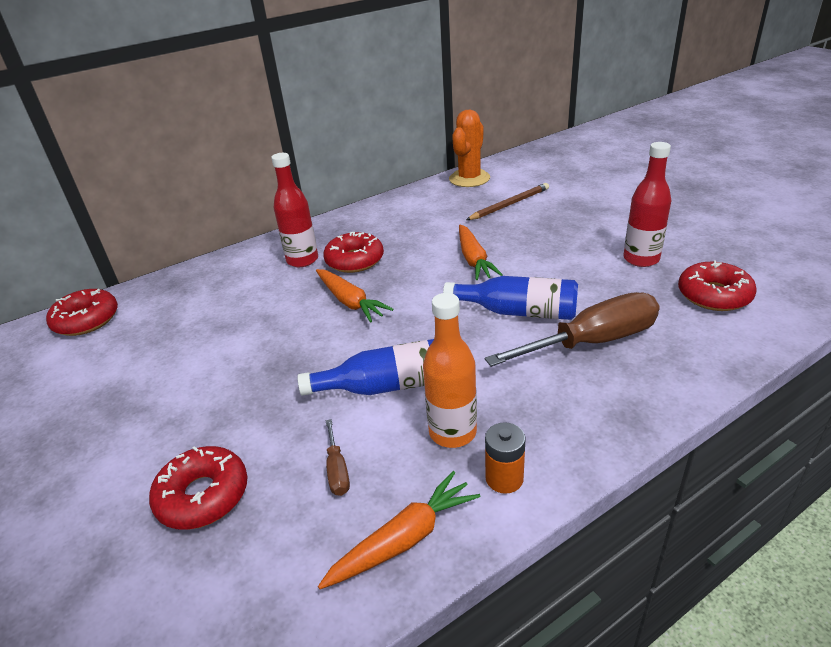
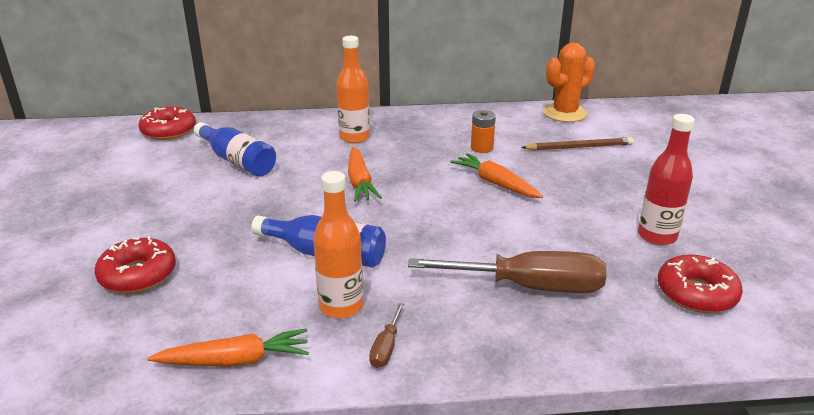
camera: 25 degrees right, 5 degrees down
(302, 260) = (354, 137): red bottle -> orange bottle
(337, 470) = (235, 296): brown screwdriver -> brown screwdriver (386, 347)
(354, 260) = (395, 151): red donut -> none
(474, 259) = (495, 183): orange carrot -> orange carrot turned 120 degrees clockwise
(504, 478) = (346, 354): orange battery -> orange battery (482, 148)
(517, 312) = (489, 238): blue bottle -> blue bottle (237, 161)

